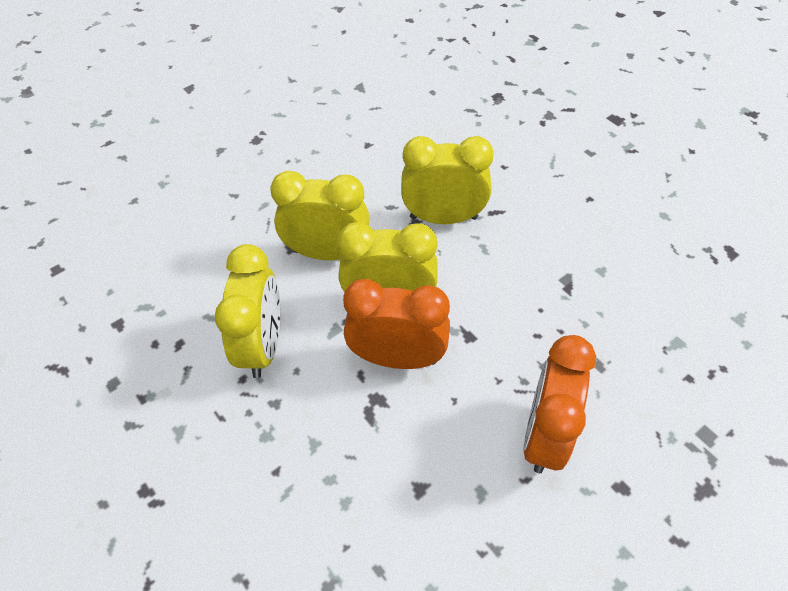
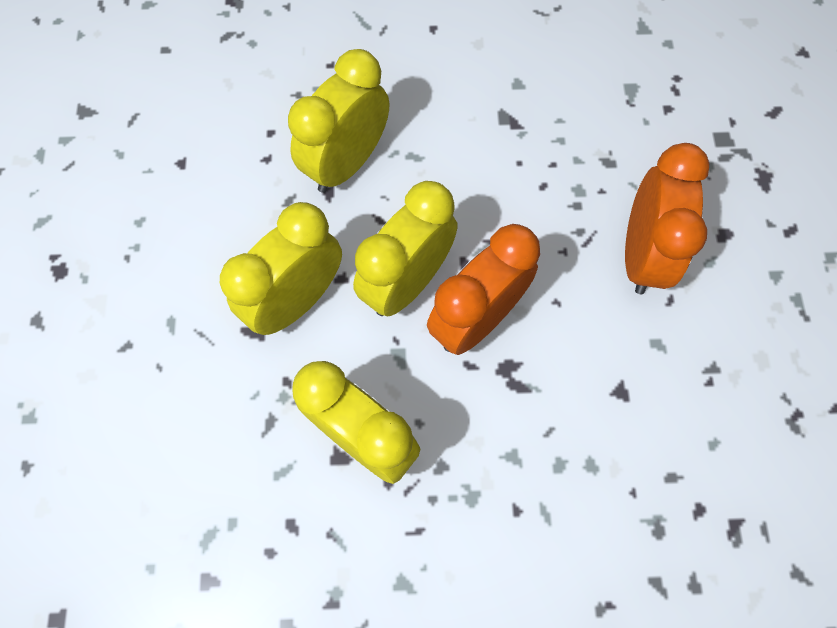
camera: 55 degrees left, 15 degrees up
(544, 435) = (641, 255): orange clock -> orange clock turned 135 degrees counterclockwise

